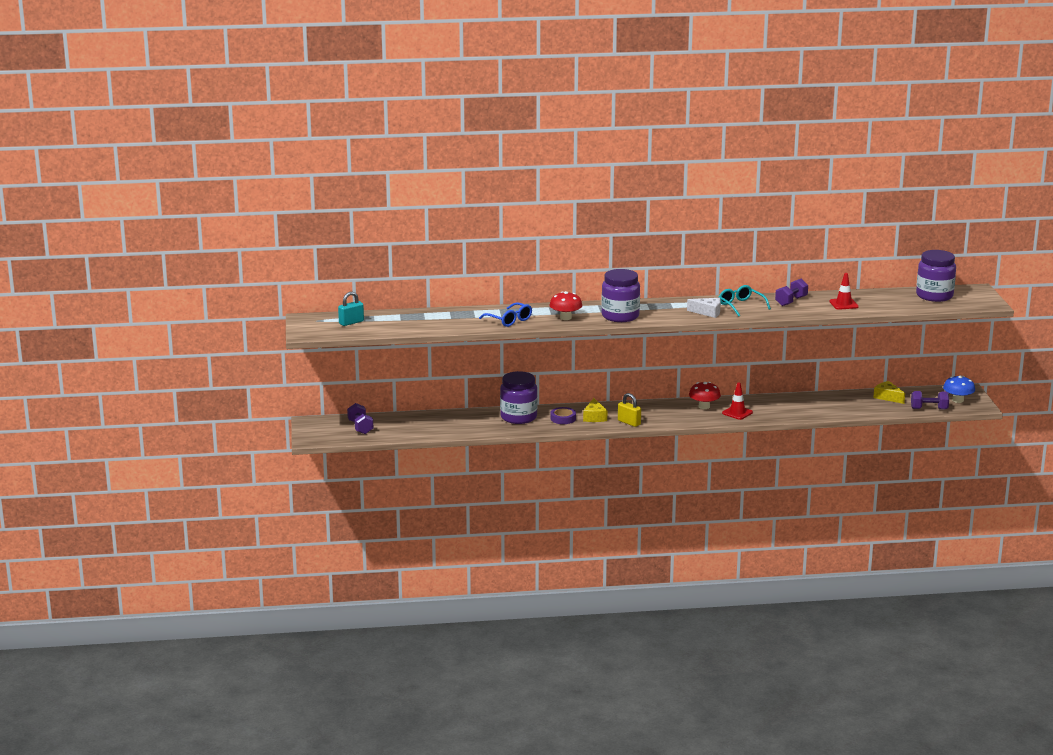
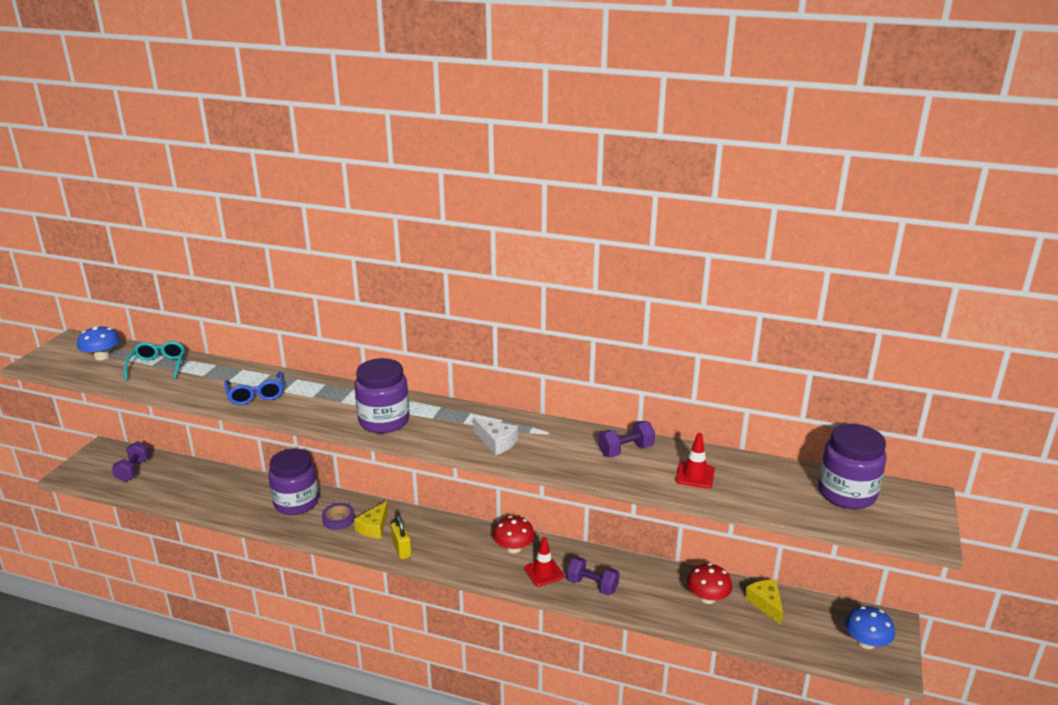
camera: 25 degrees right, 5 degrees up
(351, 322) = (102, 357): turquoise padlock -> blue mushroom
(565, 317) = (320, 407): red mushroom -> red mushroom (707, 598)
(741, 306) = (551, 442): turquoise glasses -> turquoise glasses (158, 366)
(929, 409) = (811, 648): purple dumbbell -> purple dumbbell (592, 586)

